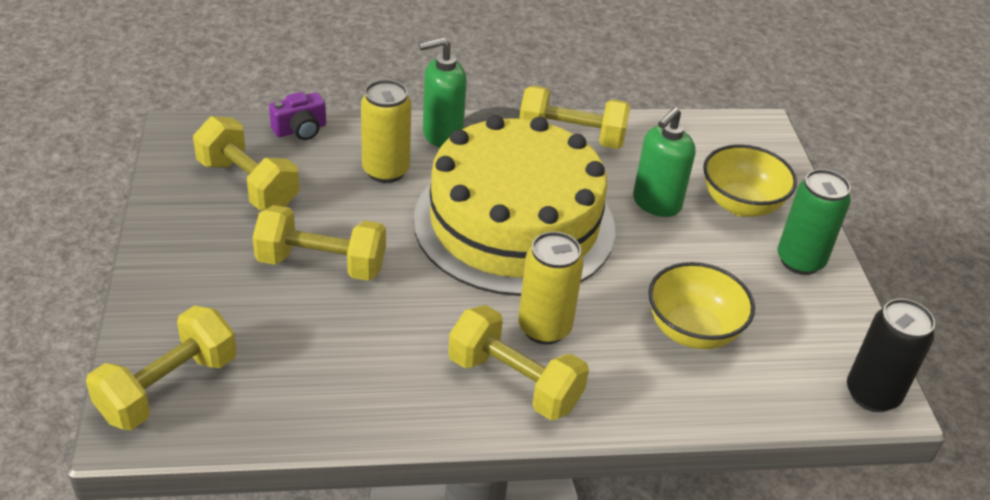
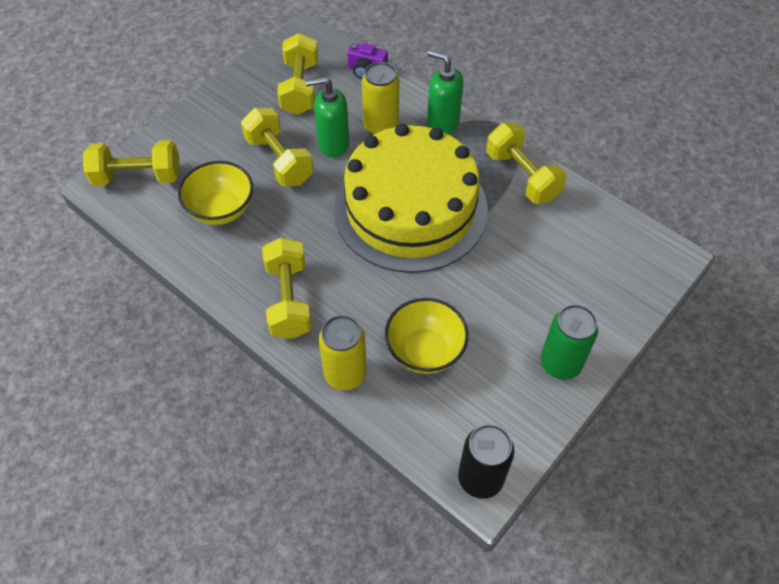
camera: 50 degrees right, 15 degrees up
(544, 328) = (344, 282): yellow can -> yellow can (345, 374)
(656, 203) = (516, 257): green soap dispenser -> green soap dispenser (333, 144)
(741, 204) = (574, 298): yellow bowl -> yellow bowl (221, 209)

